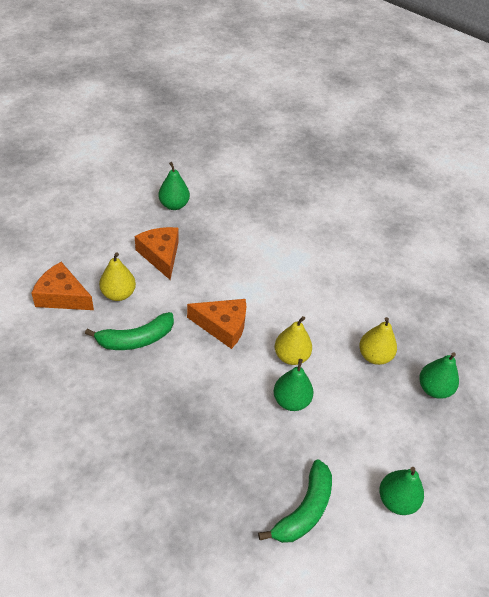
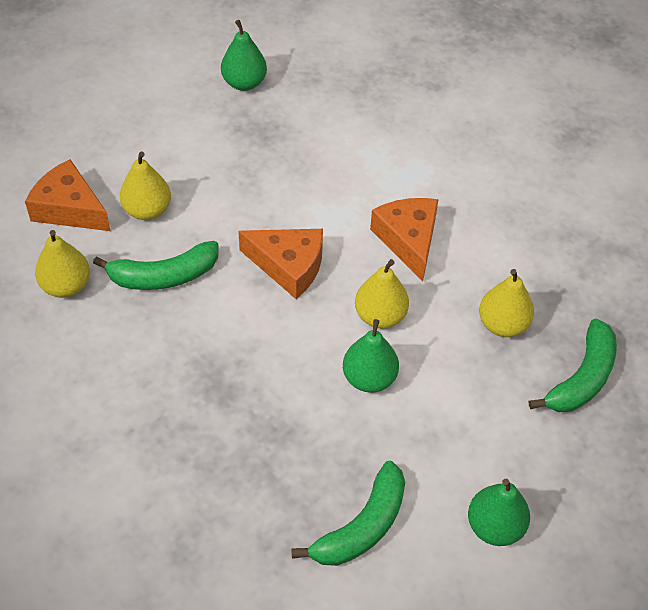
camera: 10 degrees right, 5 degrees up
(66, 351) = (66, 286): none -> yellow pear
(161, 255) = (214, 157): orange cheese -> orange cheese (408, 240)
(434, 389) = (582, 378): green pear -> green banana

